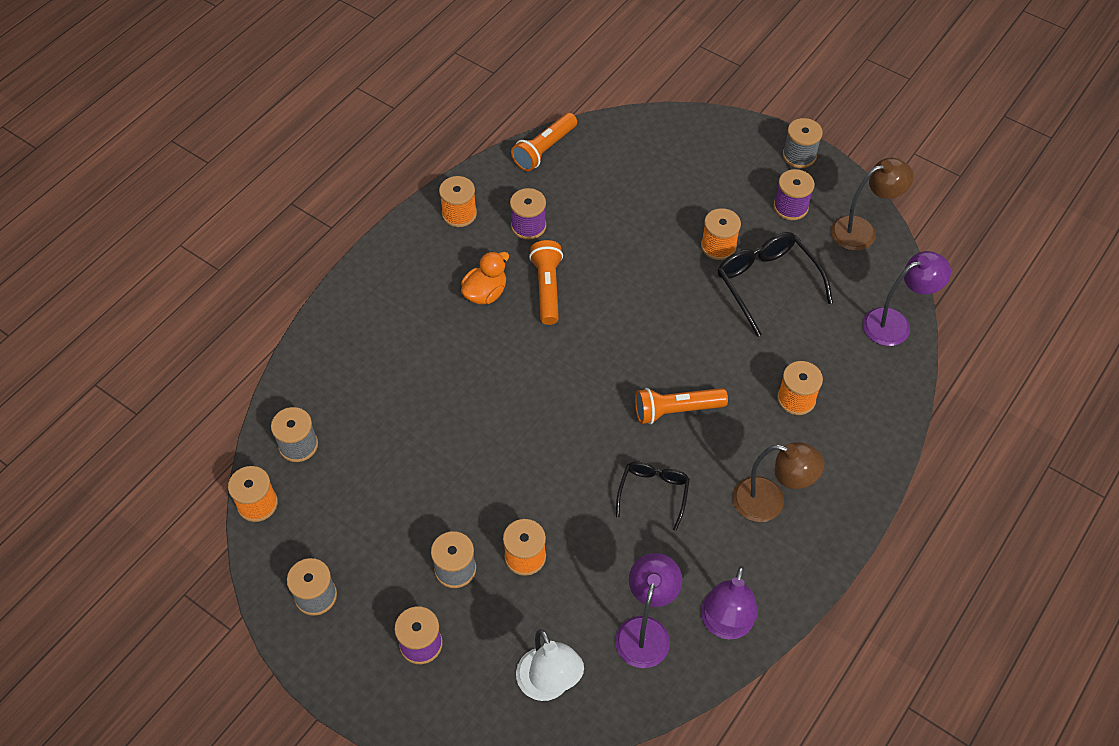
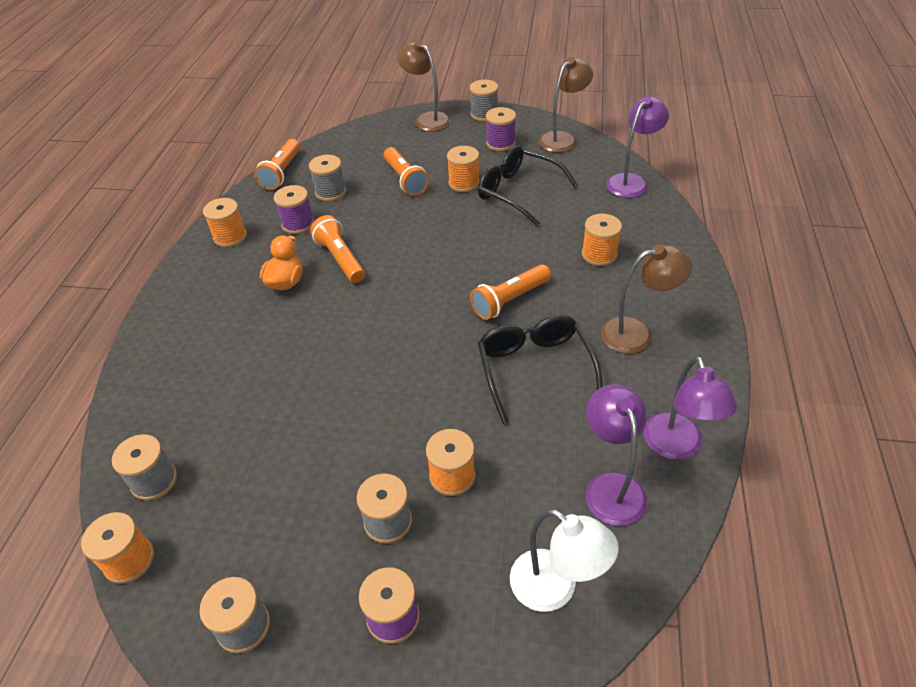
camera: 25 degrees left, 10 degrees down
(579, 198) = (330, 192): none -> grey spool
(653, 493) = (535, 369): black glasses -> black glasses, size x1.60
(661, 214) = (405, 180): none -> orange flashlight
(732, 136) = (427, 119): none -> brown lamp

